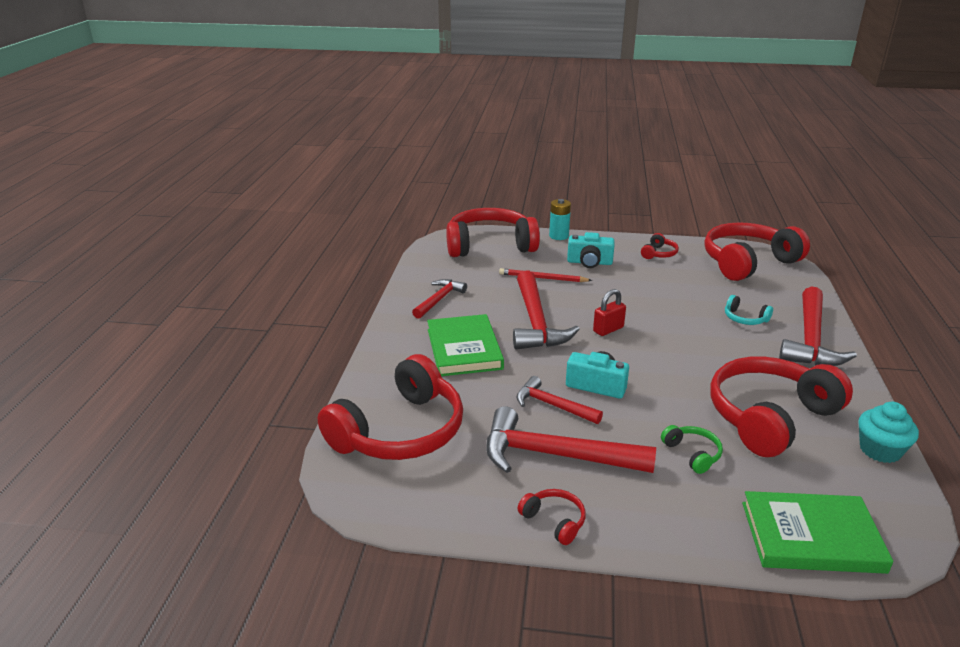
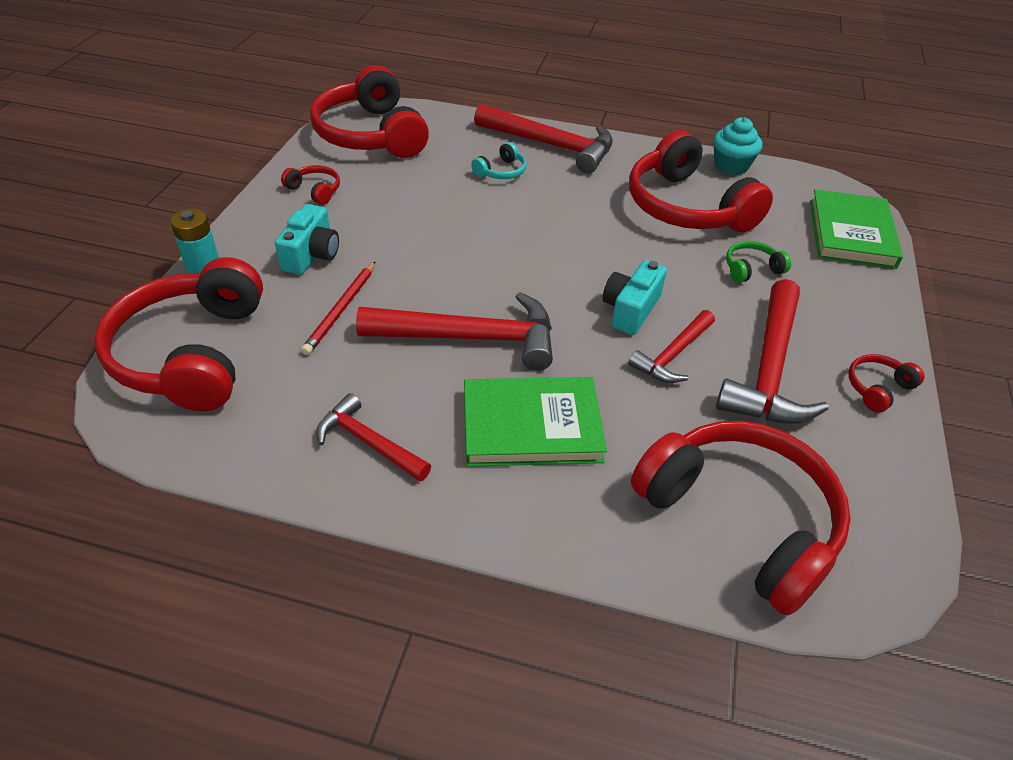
camera: 85 degrees left, 15 degrees up
(608, 329) = (504, 275): red padlock -> none

